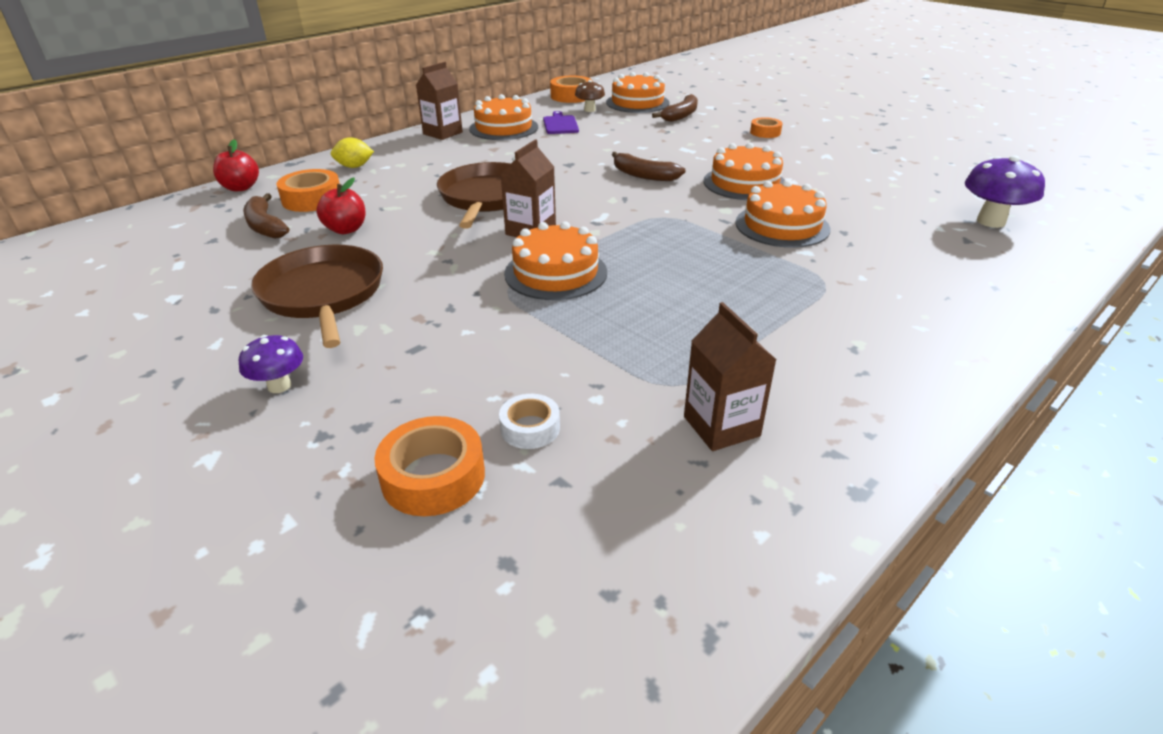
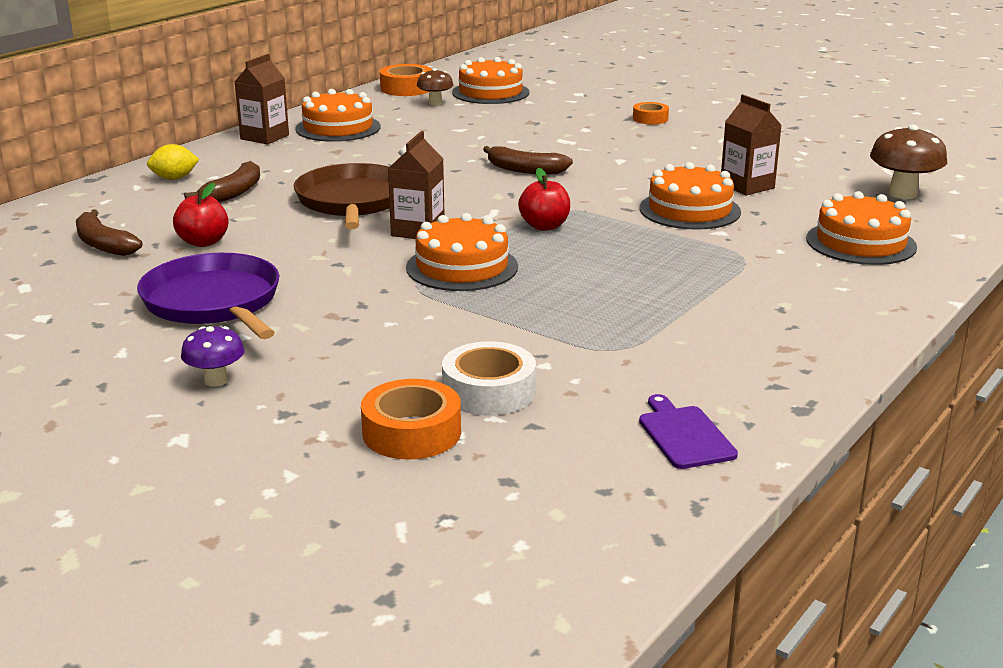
camera: 10 degrees left, 10 degrees down
(241, 188) = (45, 208): red apple -> red apple (544, 226)
(312, 199) = (143, 215): orange tape -> none
(323, 294) = (214, 302): brown pan -> purple pan
(530, 428) = (489, 391): white tape -> white tape, size x1.60
(560, 124) = (406, 121): purple cutting board -> purple cutting board (684, 435)
(680, 115) = (547, 105): brown banana -> brown banana (233, 193)
(721, 426) = (669, 375): brown carton -> brown carton (747, 186)
(744, 183) = (640, 172): orange cake -> orange cake (861, 243)
(991, 221) = (902, 194): purple mushroom -> brown mushroom

